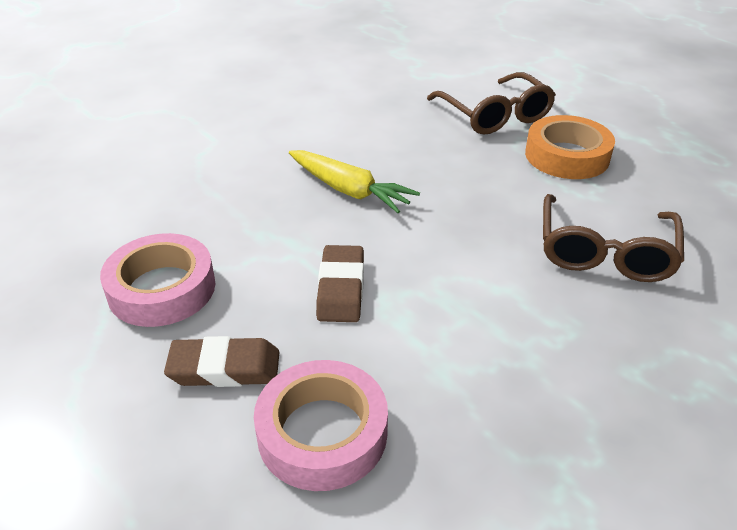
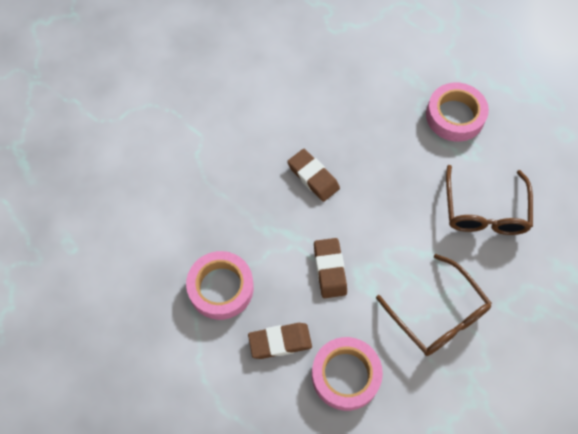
camera: 10 degrees left, 25 degrees up
(349, 190) = (313, 177): yellow carrot -> brown eraser
(494, 115) = (399, 74): brown glasses -> brown glasses (438, 315)
(567, 156) = (455, 116): orange tape -> pink tape

